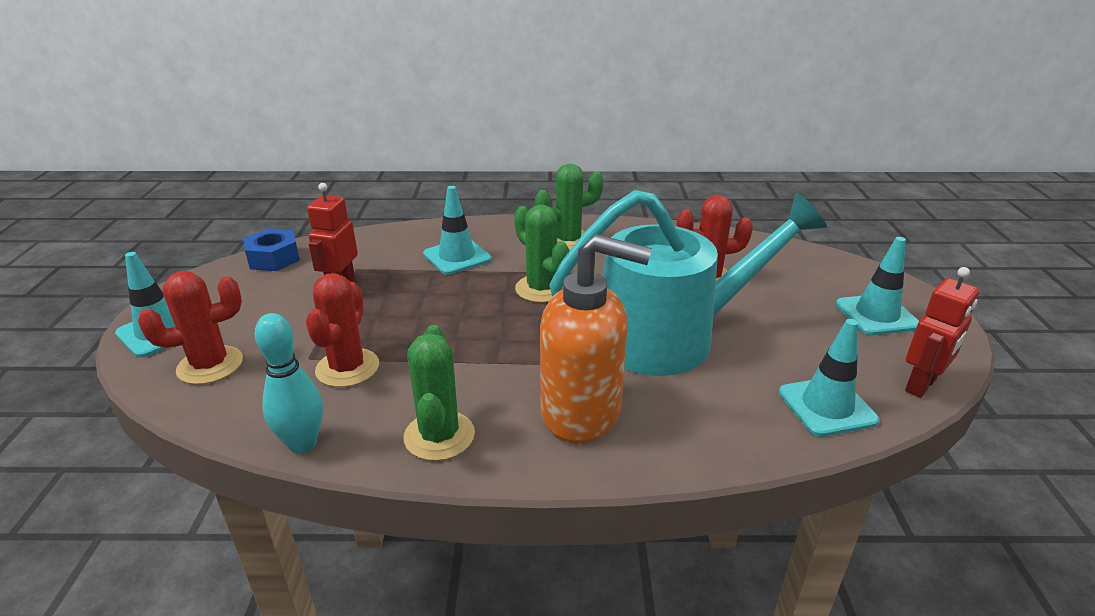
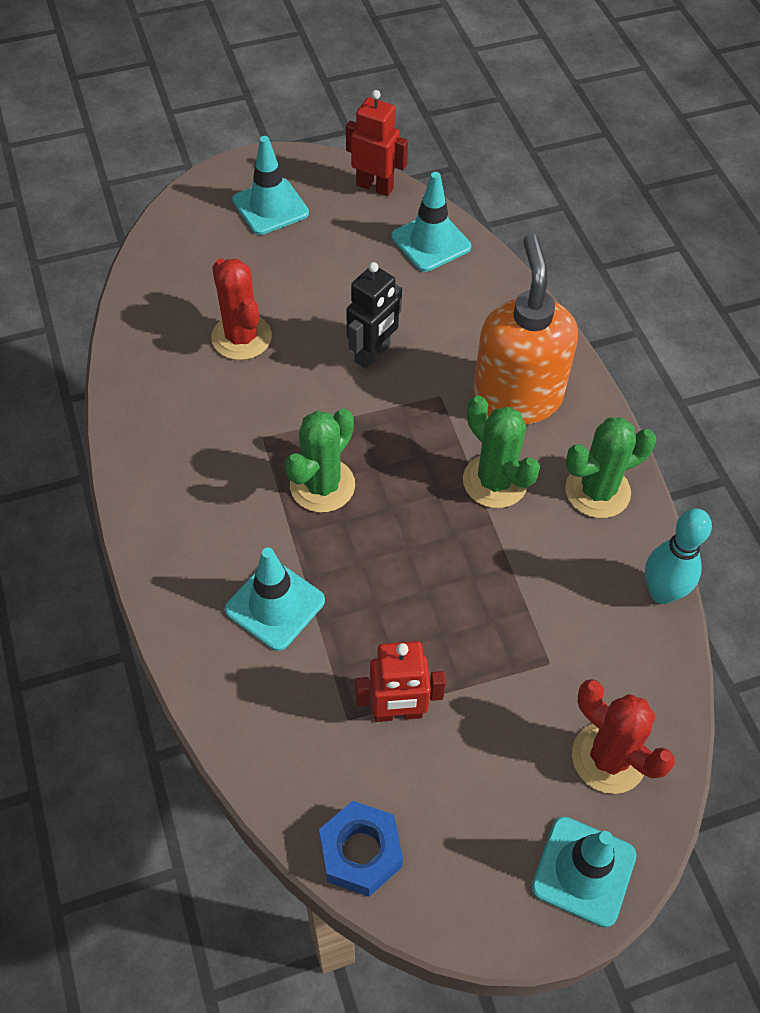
camera: 110 degrees left, 25 degrees up
(347, 368) = (547, 613): red cactus -> none
(568, 241) = (189, 489): green cactus -> green cactus (495, 481)
(669, 337) = (373, 354): turquoise watering can -> black robot

